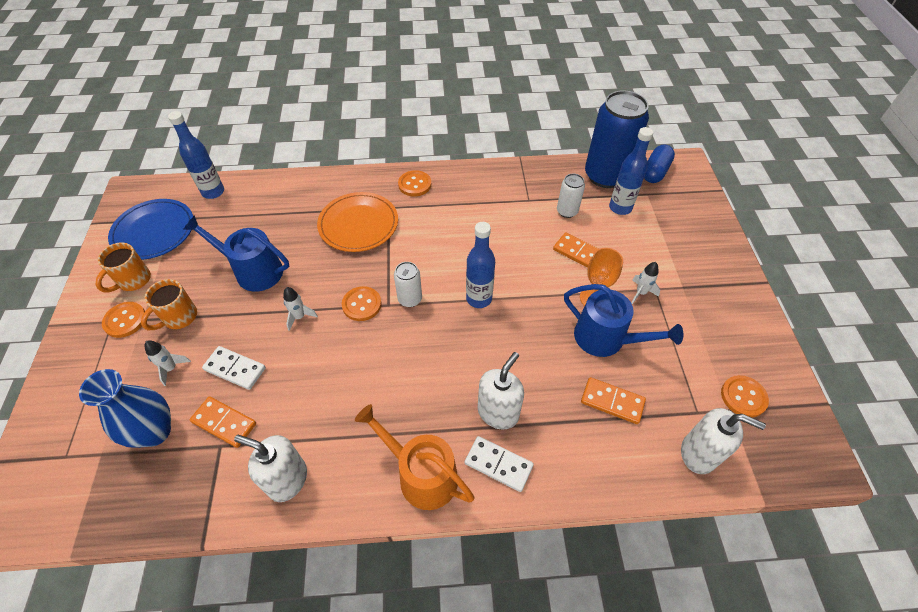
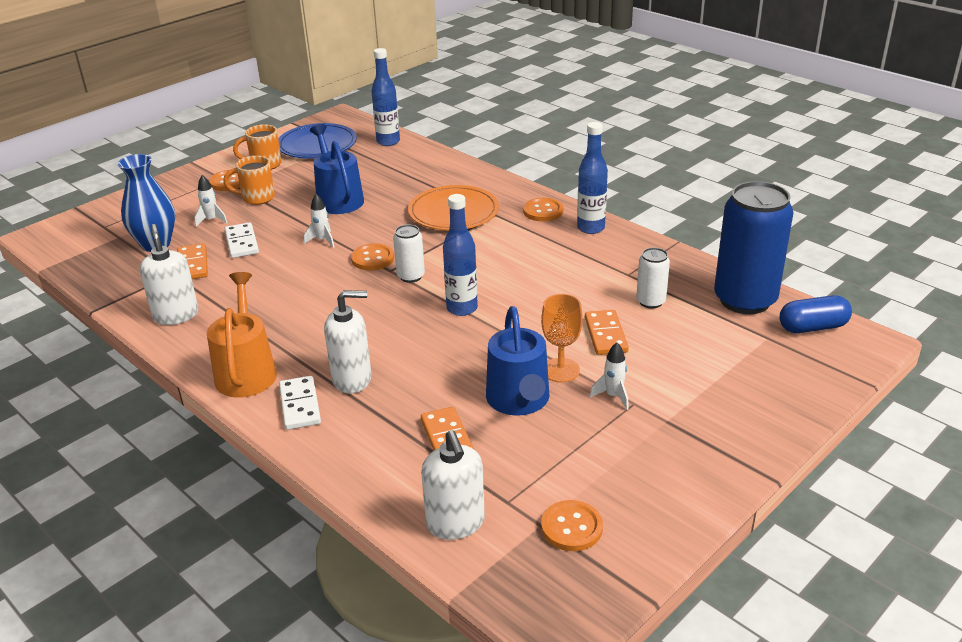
camera: 50 degrees right, 20 degrees down
(620, 208) = (713, 330): blue bottle -> blue bottle (590, 228)

